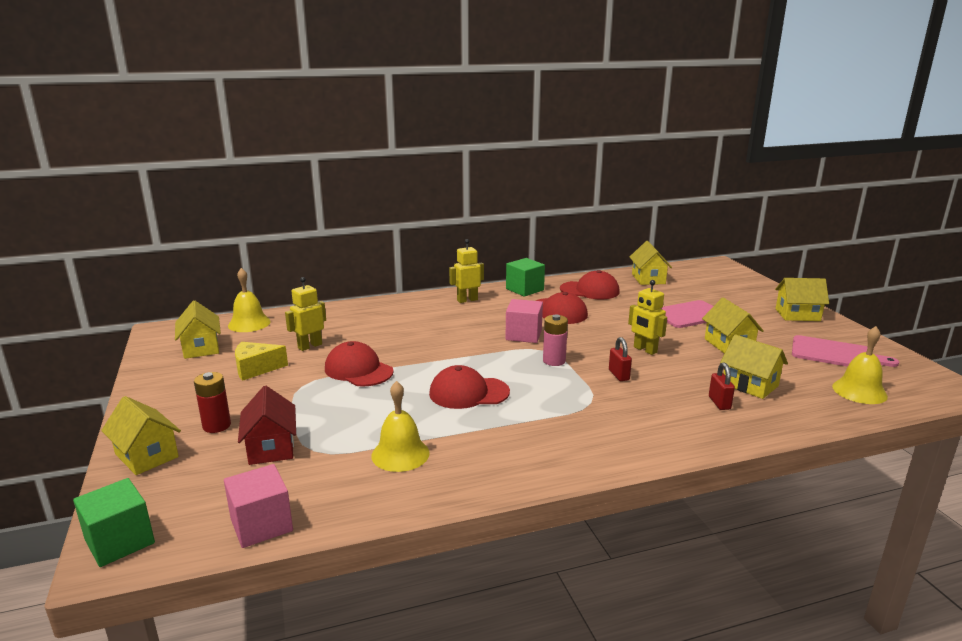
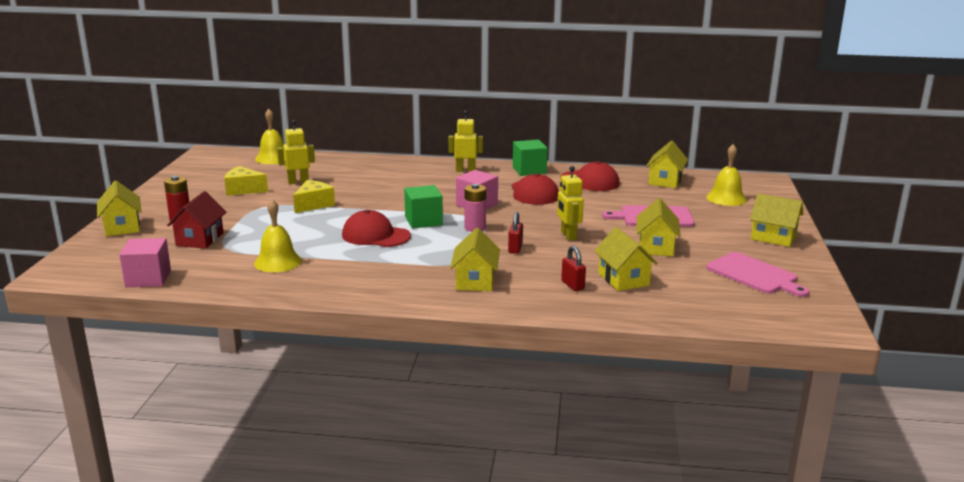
camera: 25 degrees right, 0 degrees up
(120, 541) = (65, 267): green cube -> green cube (423, 221)
(201, 348) = (222, 169): yellow house -> yellow house (475, 281)
(358, 370) = (313, 204): red cap -> yellow cheese
(719, 403) = (572, 285): red padlock -> red padlock turned 45 degrees counterclockwise
(859, 391) = (724, 306): yellow bell -> yellow bell (726, 198)

